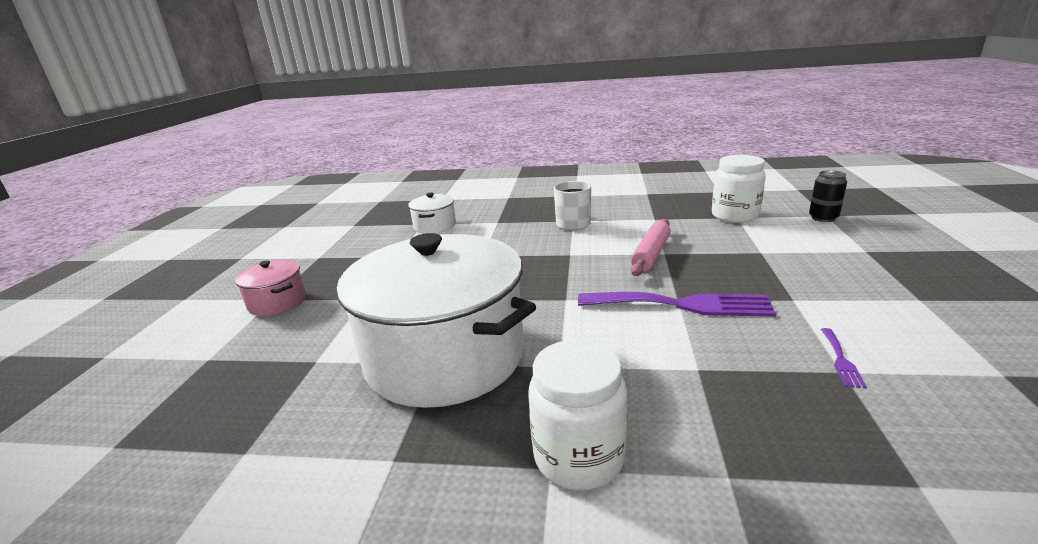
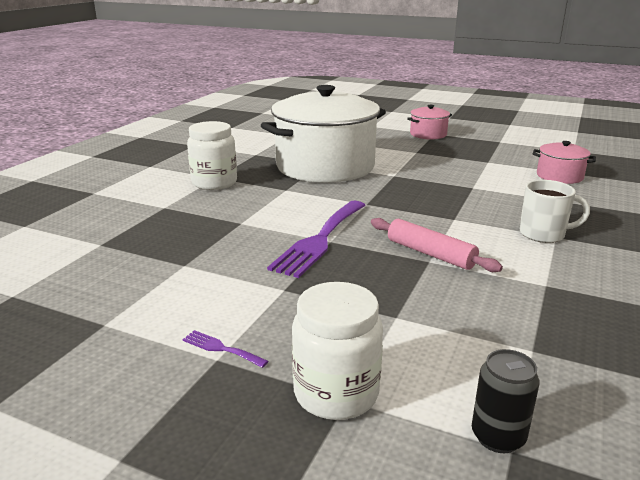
camera: 105 degrees right, 0 degrees up
(434, 226) = (559, 176): white pot -> pink pot
(734, 216) = (538, 350): white jar -> white jar (336, 393)
(841, 360) = (194, 270): purple fork -> purple fork (221, 348)

